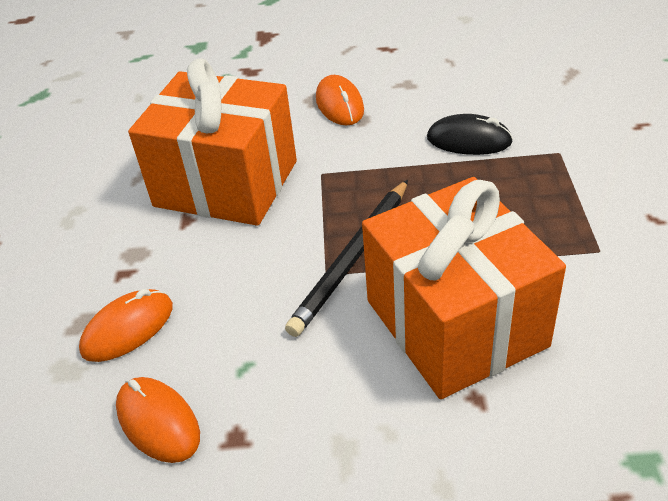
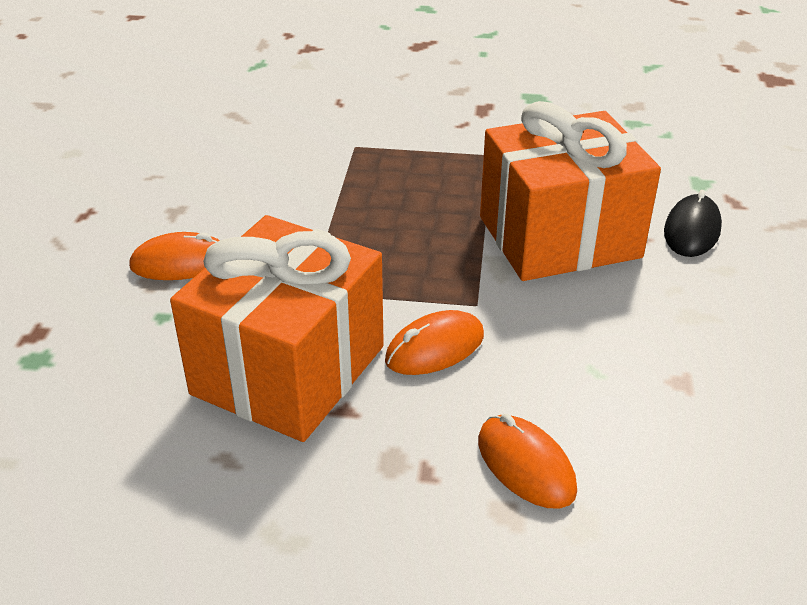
camera: 85 degrees left, 5 degrees down
(158, 422) = (662, 438): orange mouse -> orange mouse (435, 348)
(353, 259) = (460, 284): black pencil -> none
(469, 140) = (308, 188): black mouse -> black mouse (692, 230)

